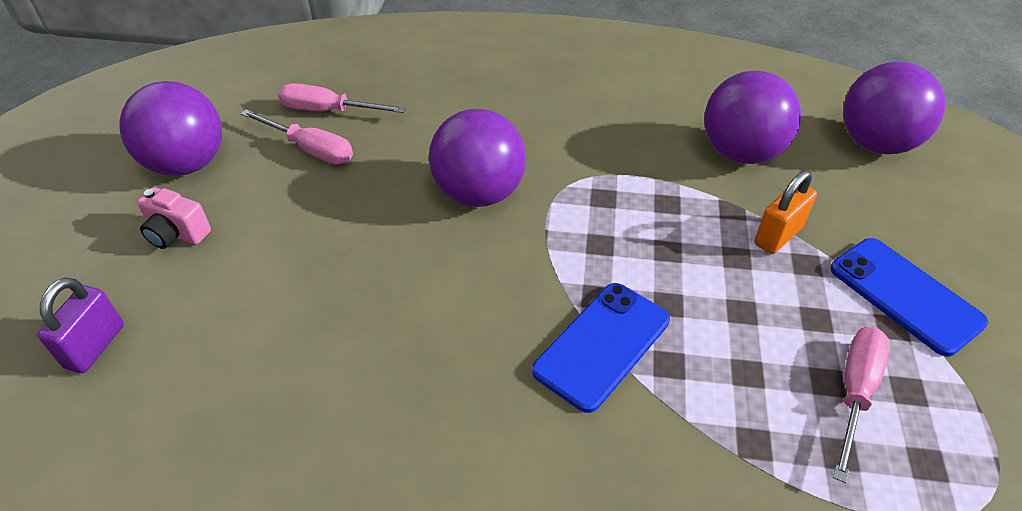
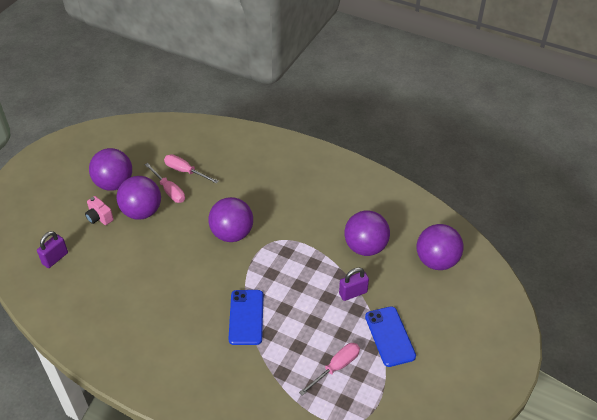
camera: 20 degrees right, 0 degrees up
(269, 200) = (142, 212): none -> purple ball
(602, 345) = (246, 317): blue phone -> blue phone turned 60 degrees counterclockwise
(778, 236) = (353, 293): orange padlock -> purple padlock

